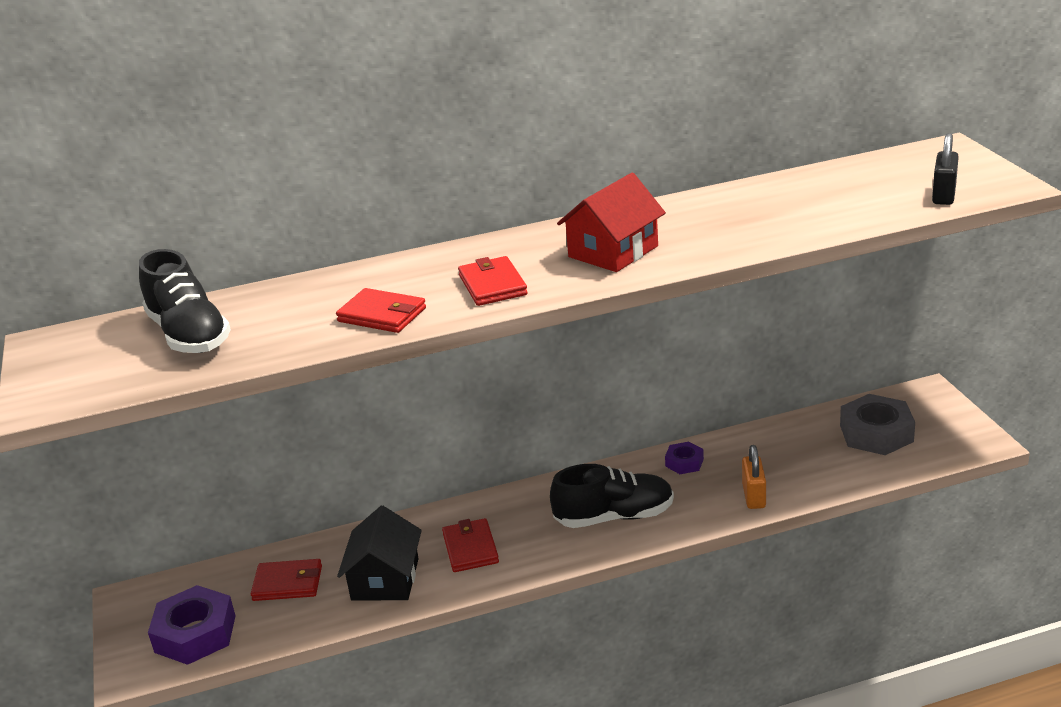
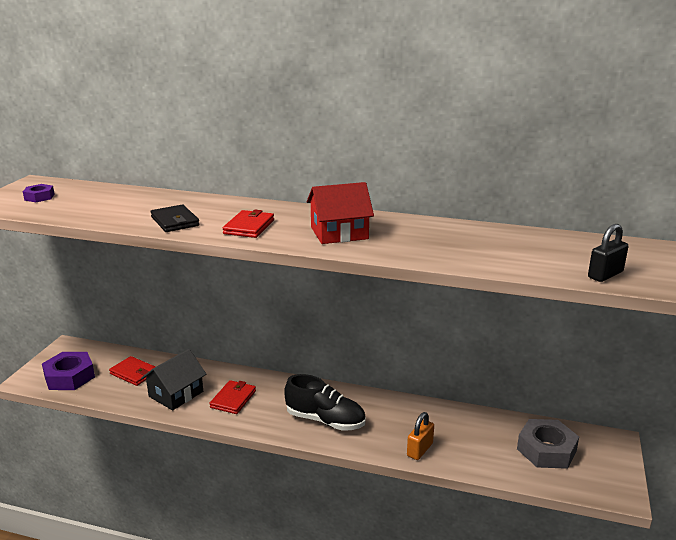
camera: 30 degrees right, 5 degrees down
(189, 335) = (86, 199): black shoe -> none
(382, 315) = (175, 221): red wallet -> black wallet
(684, 462) = (401, 409): purple nut -> purple nut (39, 197)

